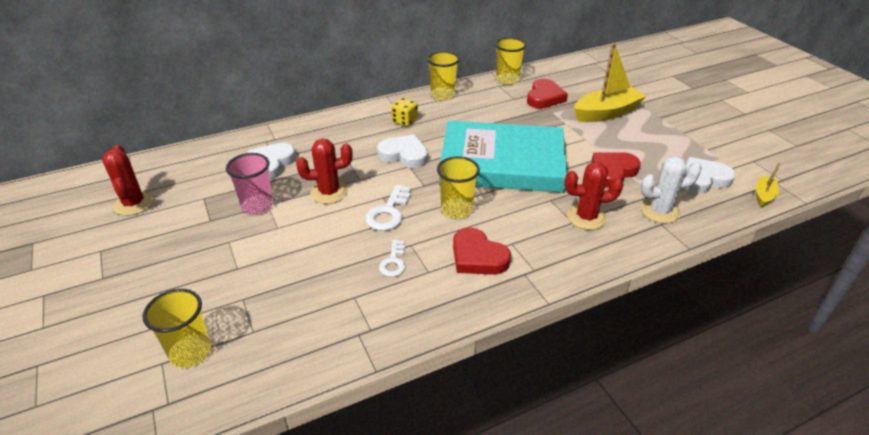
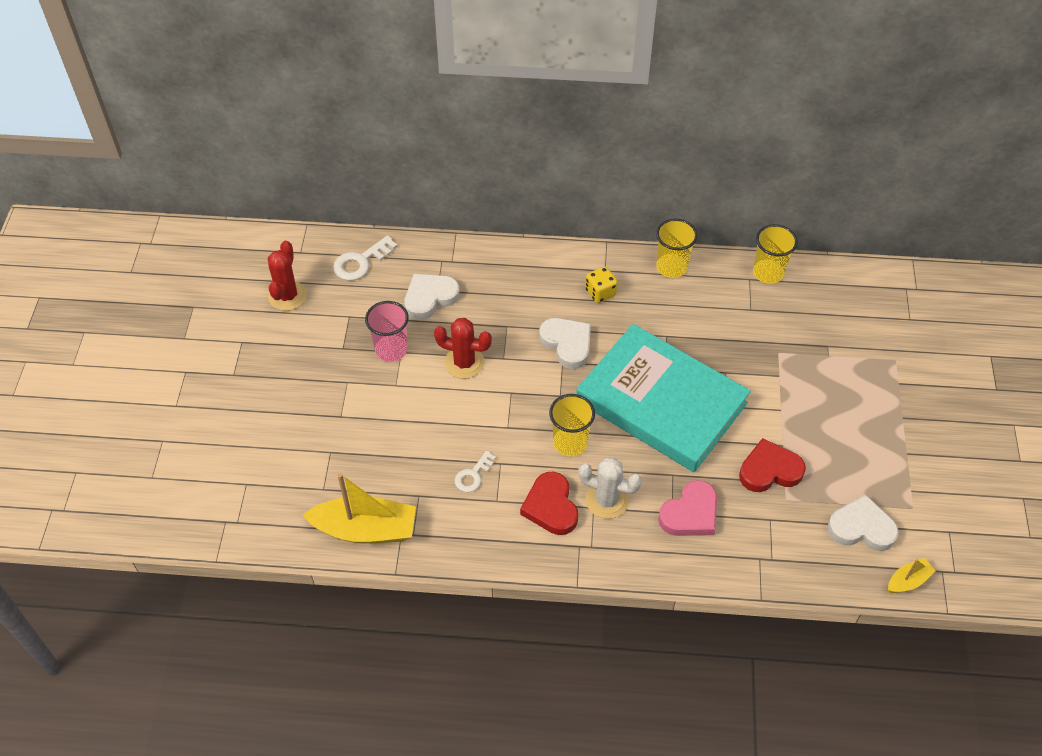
camera: 30 degrees right, 15 degrees up
(190, 352) = (270, 485): yellow cup -> none
(388, 212) = (504, 415): white key -> white key (360, 262)
(544, 97) = (788, 324): red heart -> none
(586, 217) = (690, 513): red cactus -> pink heart
(606, 113) = (842, 382): yellow boat -> yellow boat (365, 529)
(660, 211) = (773, 543): white cactus -> white cactus (607, 500)

